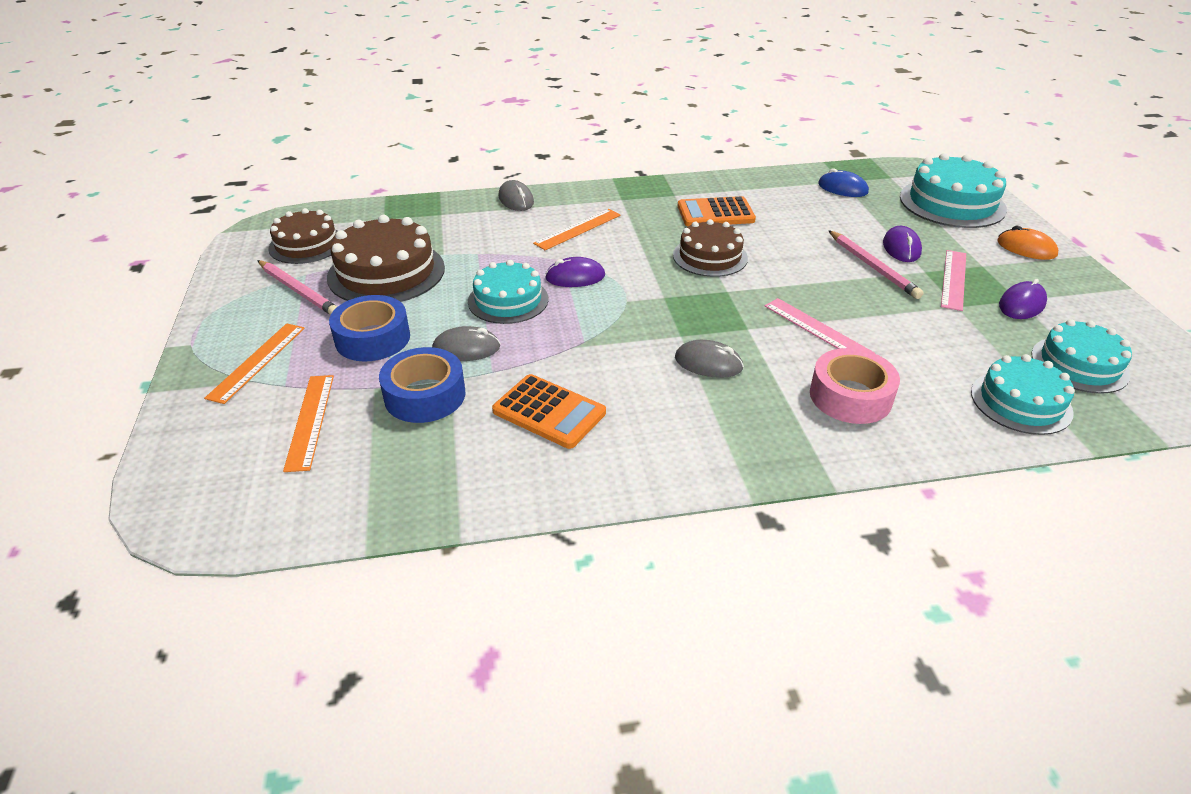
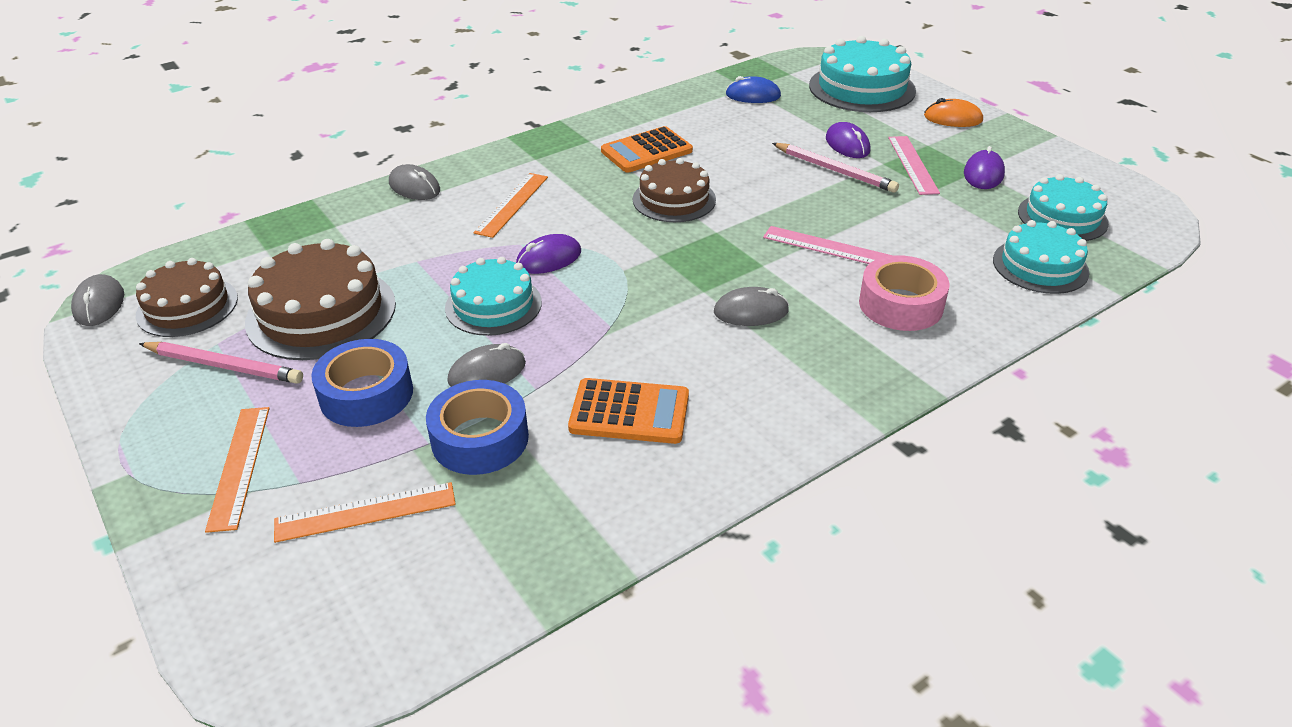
camera: 25 degrees left, 0 degrees up
(256, 228) = (99, 304): none -> grey mouse
(310, 421) = (365, 512): orange ruler -> orange ruler turned 75 degrees counterclockwise

